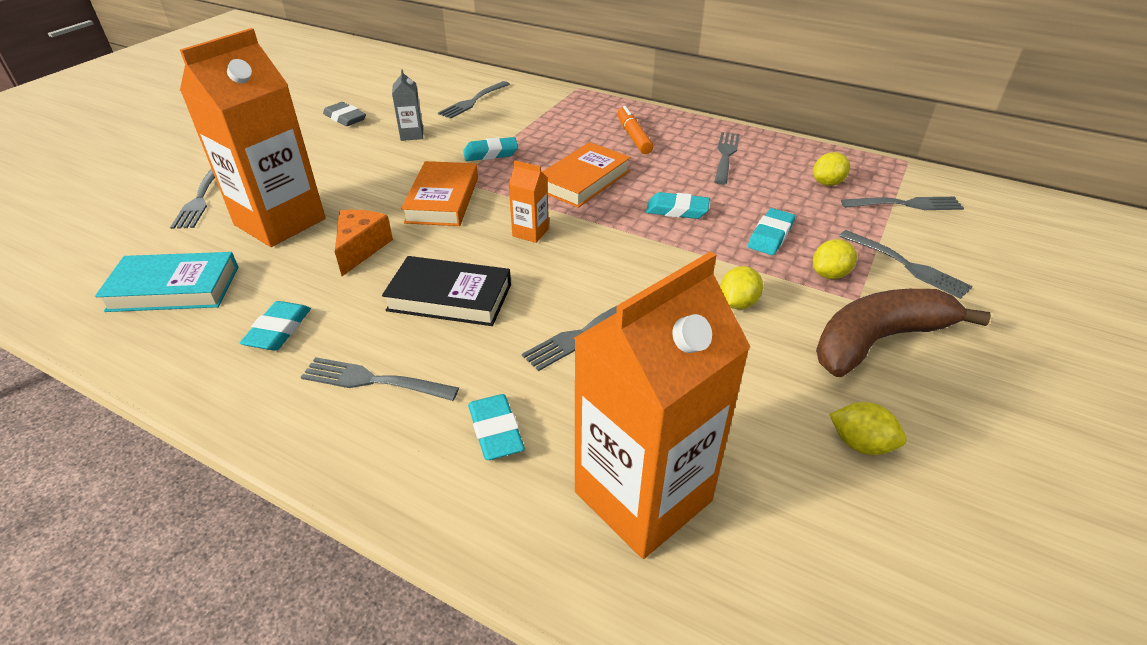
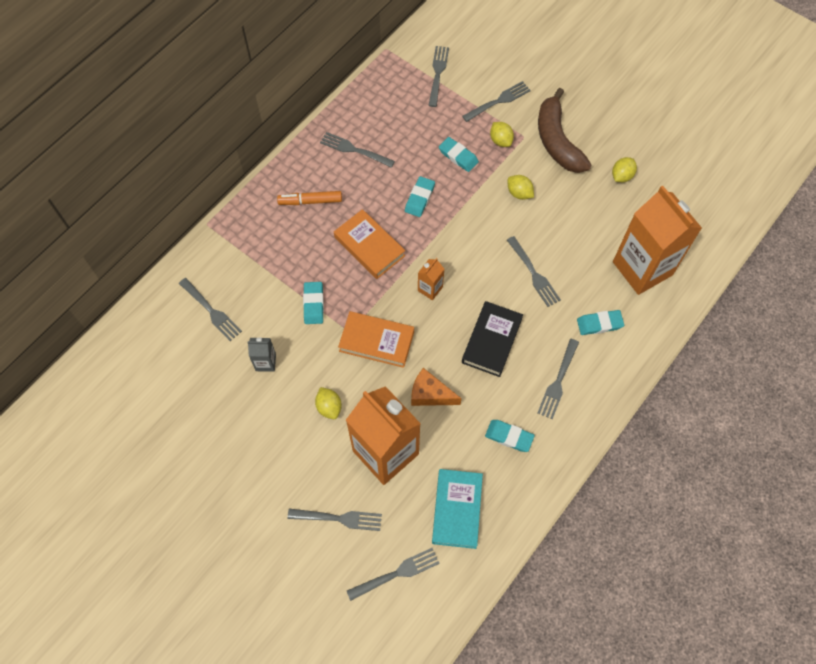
camera: 80 degrees left, 25 degrees up
(104, 246) = (396, 574): none -> grey fork
(345, 118) = (217, 419): grey eraser -> none
(827, 183) = (404, 104): yellow lemon -> yellow lemon (329, 407)

